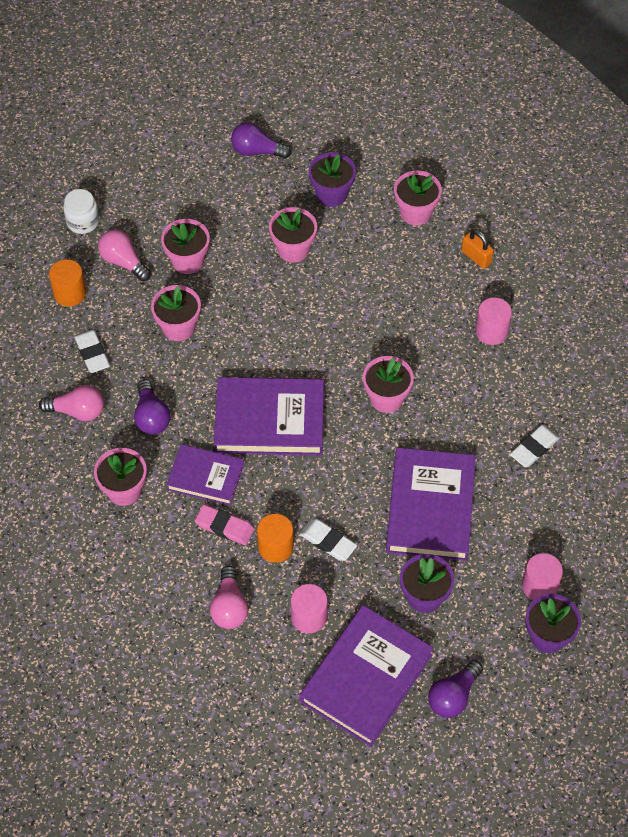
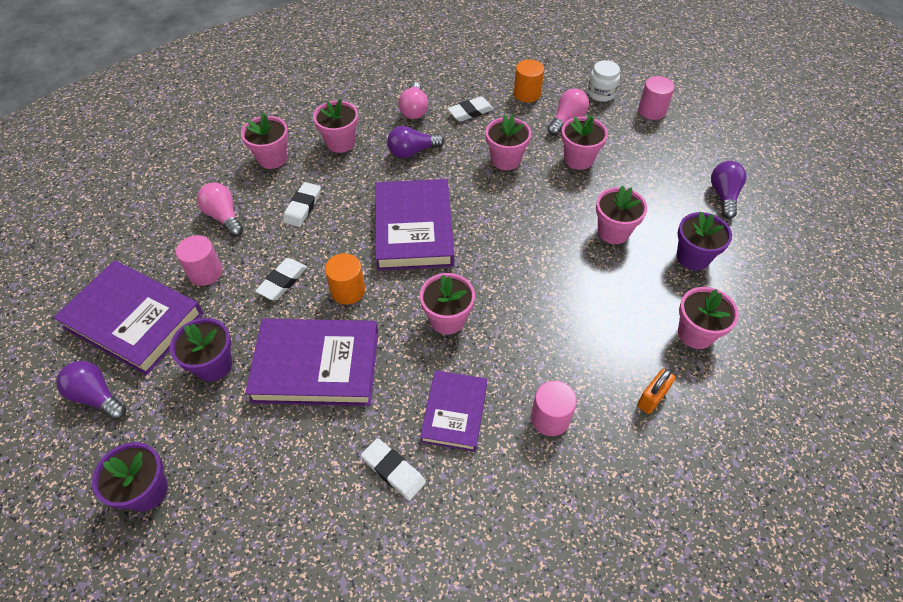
camera: 85 degrees right, 5 degrees down
(140, 563) = (272, 158): none -> pink flower pot
(205, 477) = (353, 190): purple book -> purple book (454, 412)
(224, 527) = (302, 207): pink eraser -> white eraser
(229, 607) = (223, 216): pink light bulb -> pink light bulb turned 60 degrees clockwise
(275, 547) = (280, 243): orange cylinder -> orange cylinder (348, 290)
(539, 586) = (211, 480): pink cylinder -> pink cylinder (652, 111)

